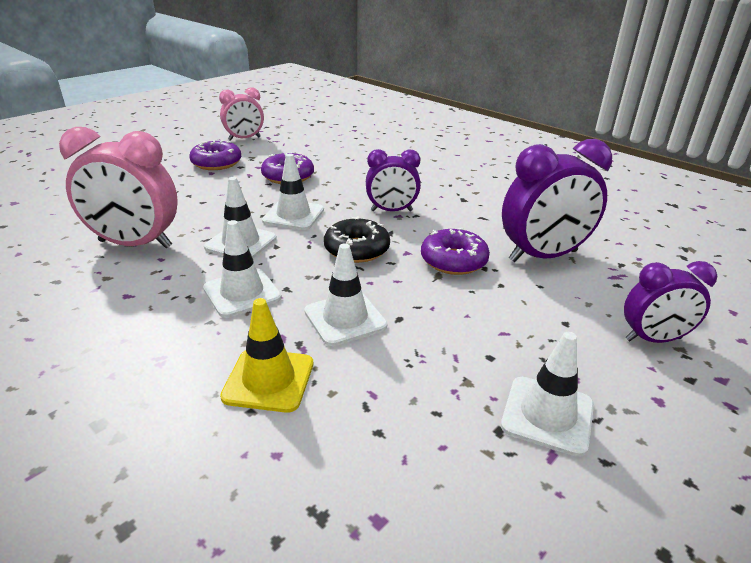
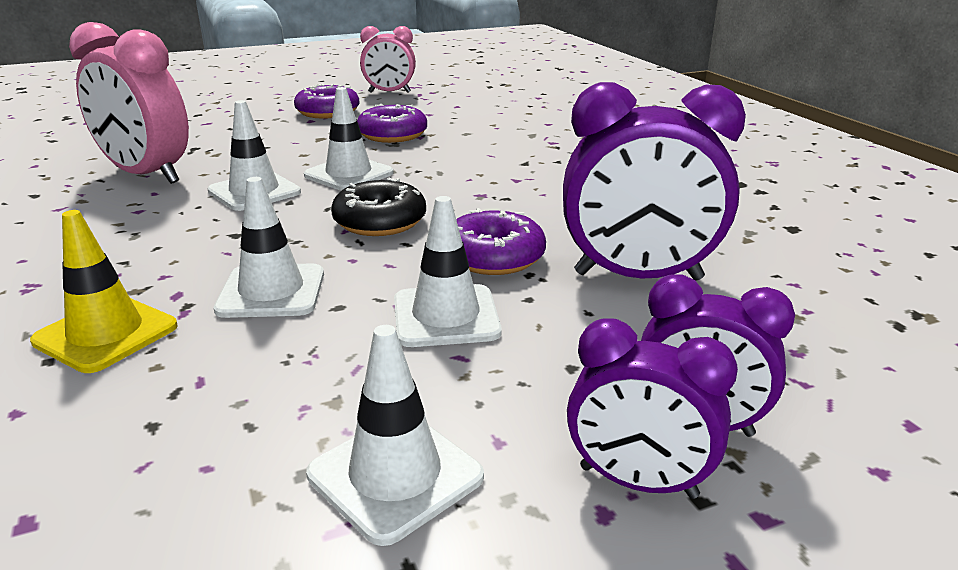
camera: 25 degrees right, 5 degrees down
(242, 293) = (192, 241): white traffic cone -> white traffic cone (446, 316)
(391, 211) = (478, 188): purple clock -> purple clock (638, 482)

